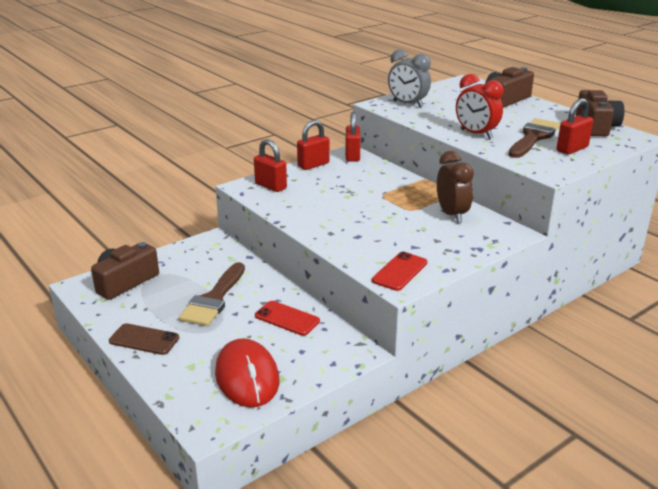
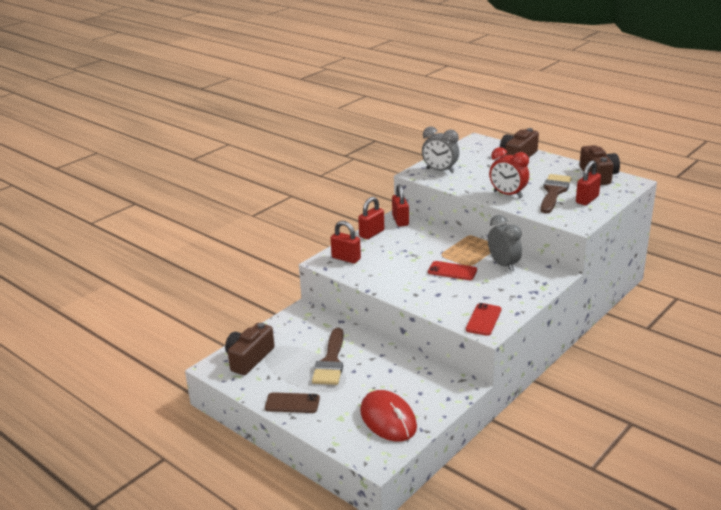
camera: 10 degrees left, 0 degrees up
(287, 318) = (397, 369): red phone -> red phone (452, 271)
(452, 214) = (503, 265): brown clock -> grey clock

